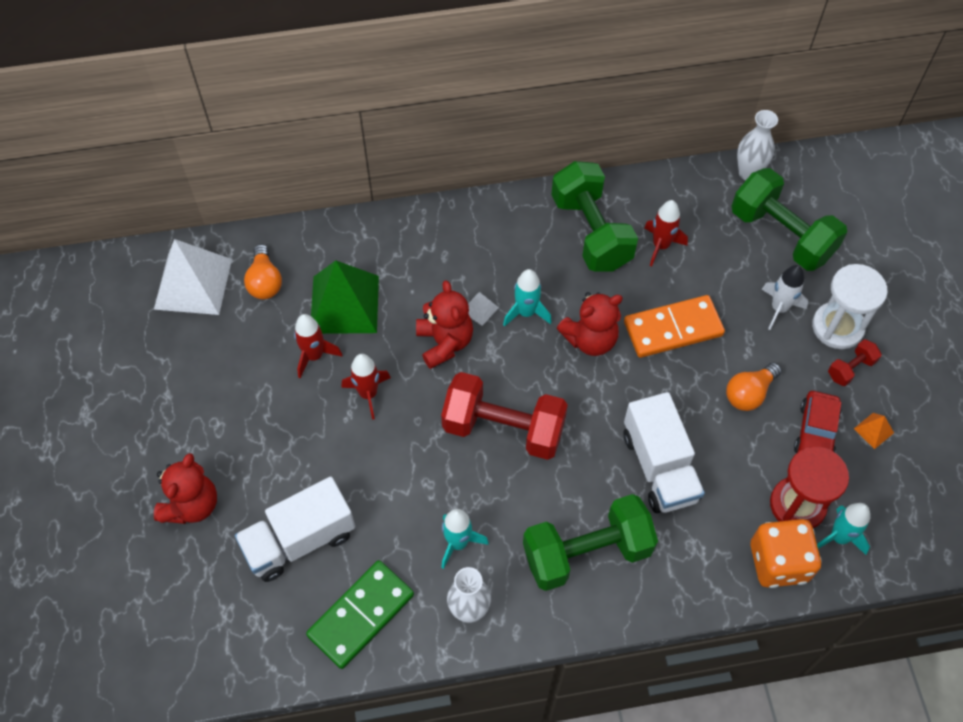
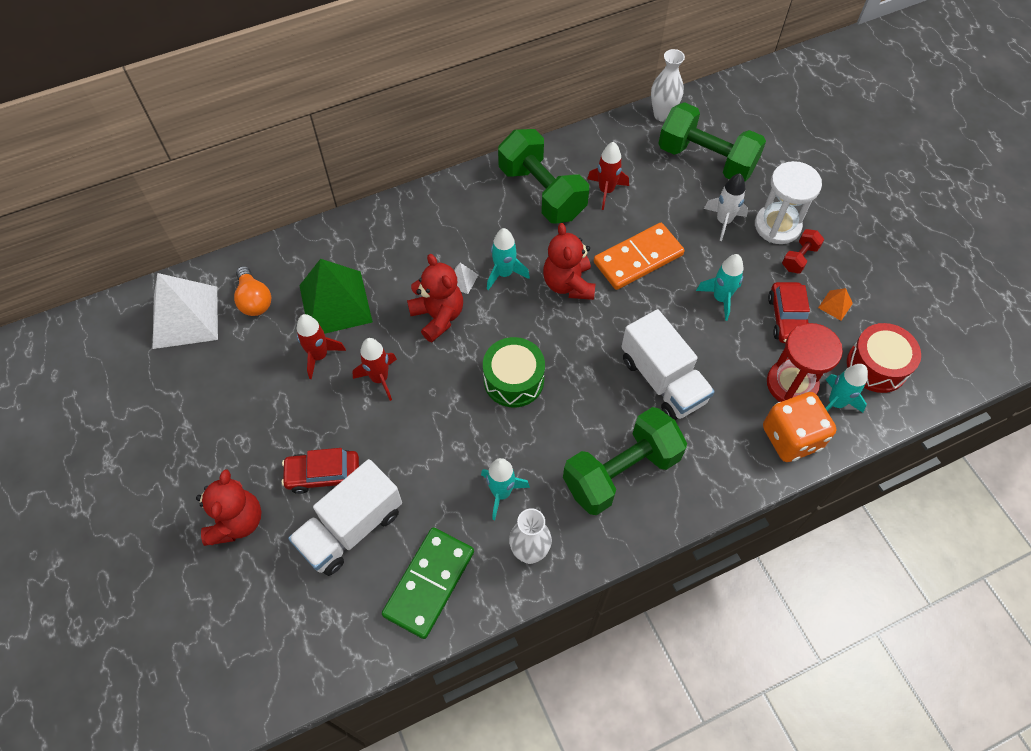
camera: 15 degrees left, 0 degrees up
(287, 479) = (323, 474): none -> red car
(503, 428) = (513, 380): red dumbbell -> green drum
(590, 339) = (568, 284): red teddy bear -> red teddy bear turned 120 degrees clockwise
(749, 393) = (720, 298): orange light bulb -> turquoise rocket
(898, 508) = (877, 366): none -> red drum

